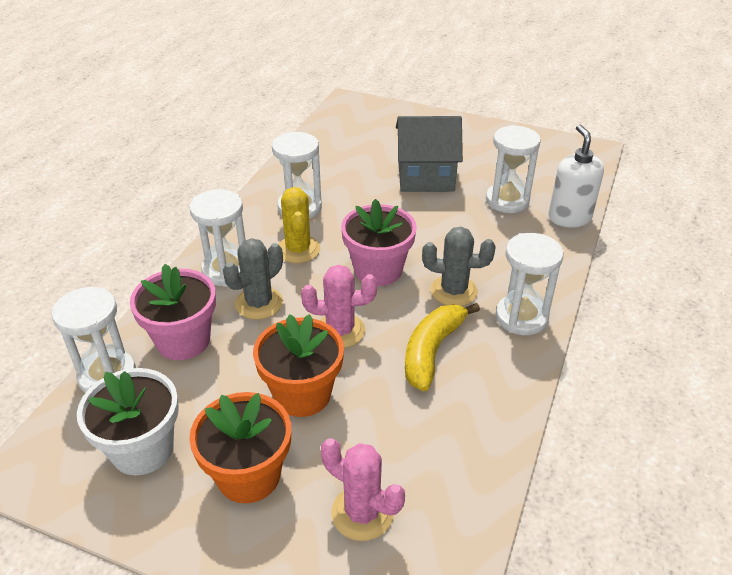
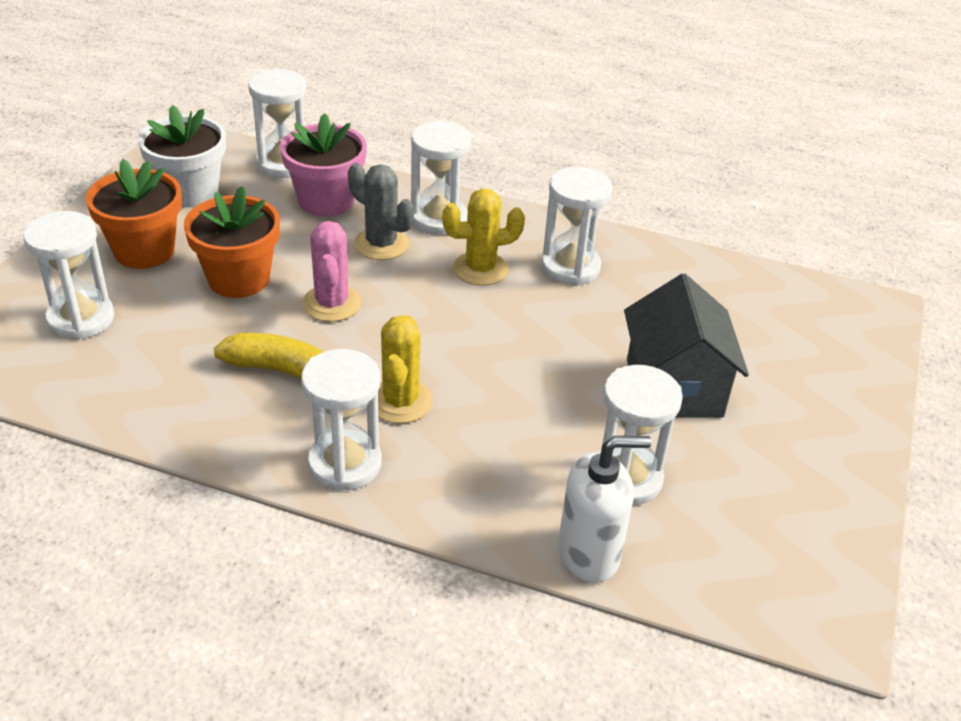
camera: 85 degrees right, 0 degrees up
(362, 513) = (81, 319): pink cactus -> white hourglass
(378, 270) = (443, 334): pink flower pot -> none
(453, 291) = (400, 401): grey cactus -> yellow cactus

